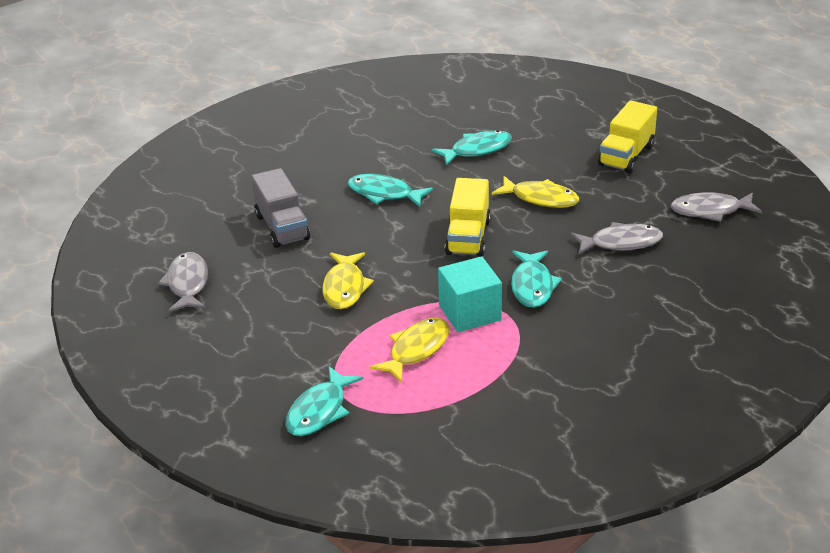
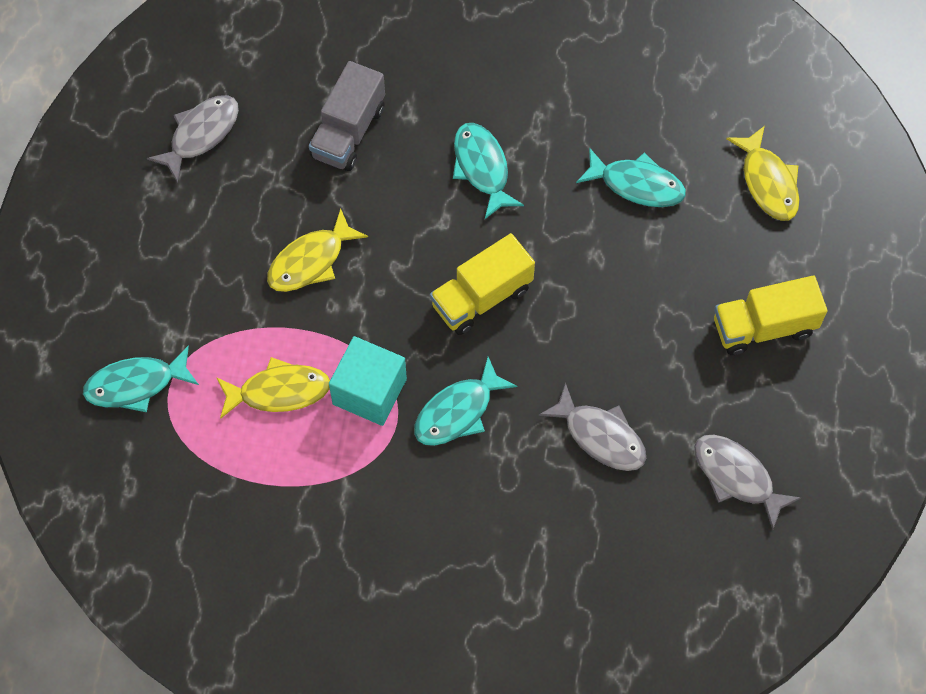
camera: 45 degrees right, 30 degrees up
(540, 198) = (607, 308): yellow fish -> yellow fish (768, 182)

